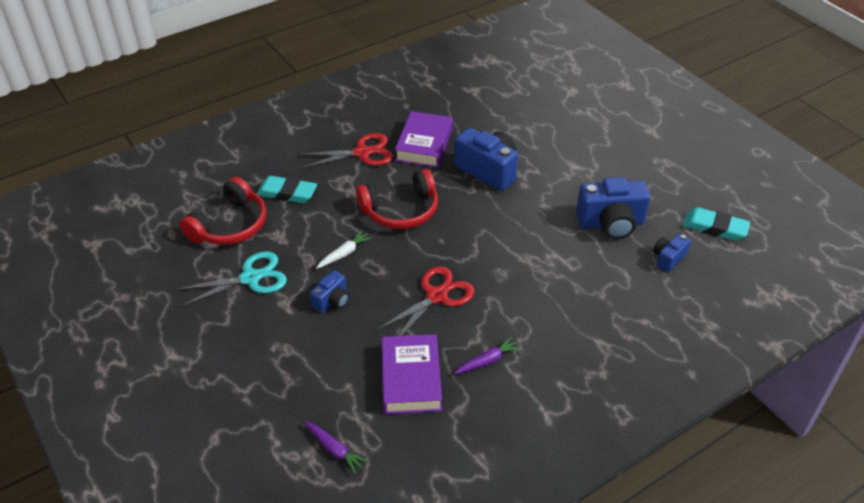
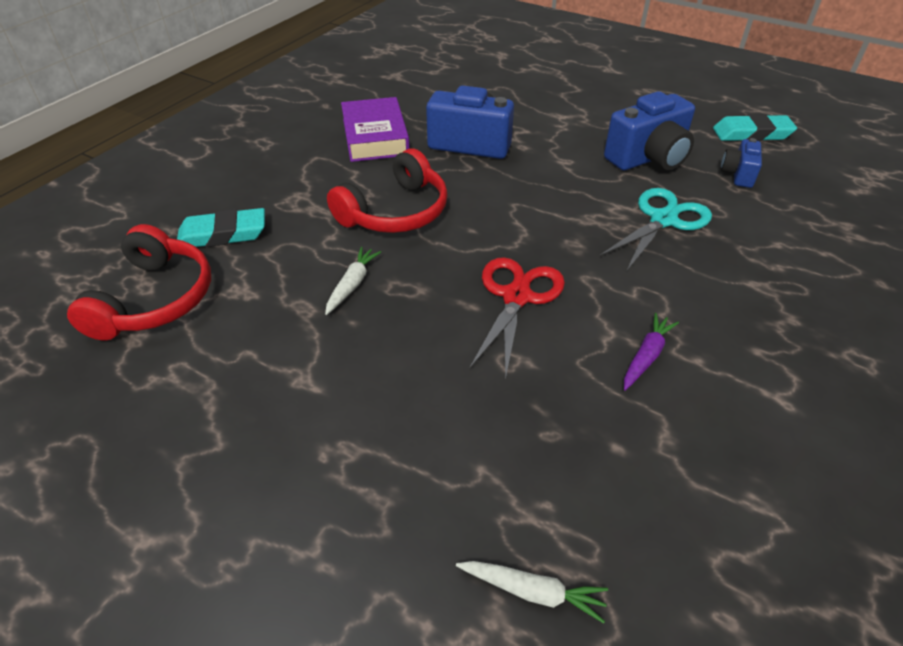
camera: 25 degrees left, 0 degrees up
(251, 278) = (227, 362): turquoise scissors -> turquoise scissors (663, 220)
(332, 301) = (375, 352): blue camera -> none
(334, 449) = (532, 591): purple carrot -> white carrot
(362, 153) = (302, 163): red scissors -> none
(411, 379) = (566, 421): purple book -> none

